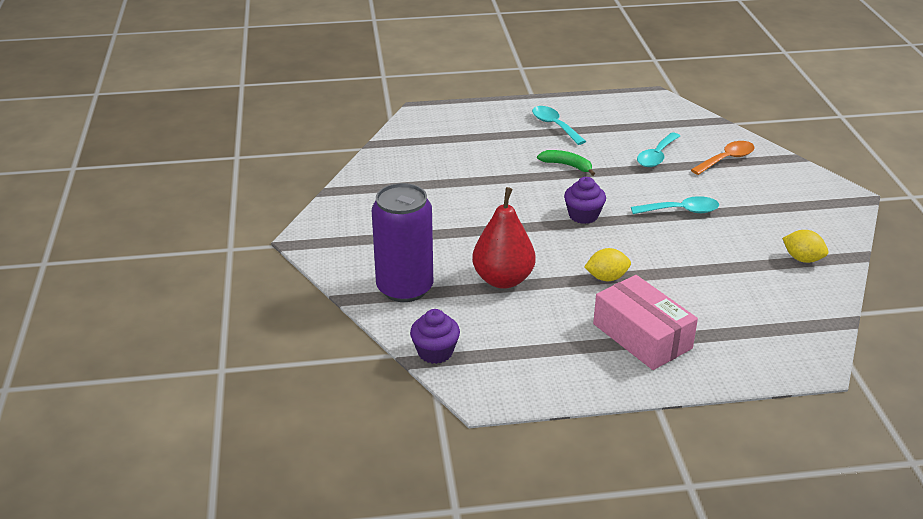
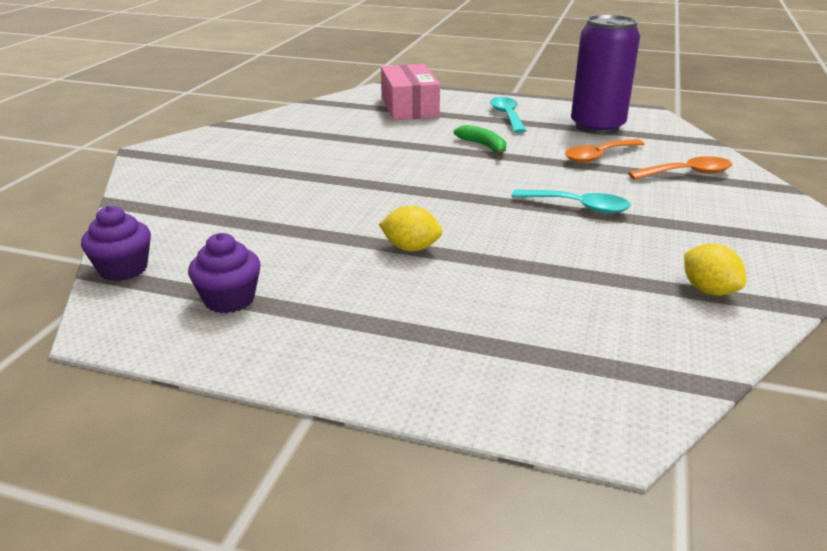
camera: 25 degrees right, 5 degrees down
(405, 288) = (179, 206): purple can -> purple can (597, 126)
(503, 279) = (289, 223): red pear -> none
(583, 215) = (452, 188): purple cupcake -> purple cupcake (229, 299)
(642, 336) = (383, 319): pink box -> pink box (409, 107)
(656, 156) = (598, 156): turquoise spoon -> orange spoon

